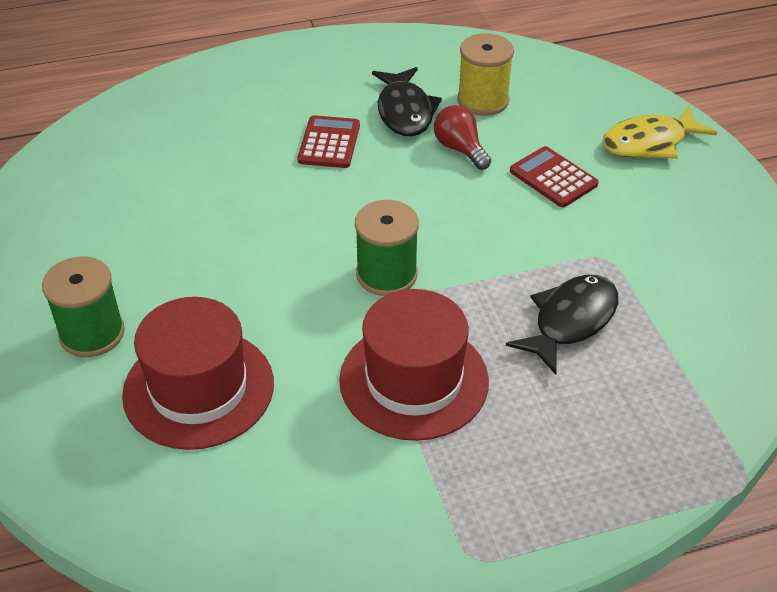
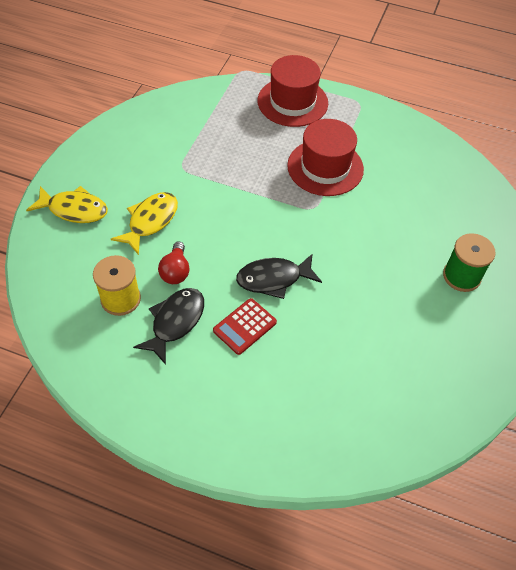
camera: 145 degrees left, 10 degrees up
(198, 388) = (423, 217): red hat -> red hat (292, 102)
(386, 274) = (291, 220): green spool -> none
(553, 178) = (150, 221): red calculator -> yellow fish
(570, 321) = (233, 151): black fish -> black fish (273, 279)

